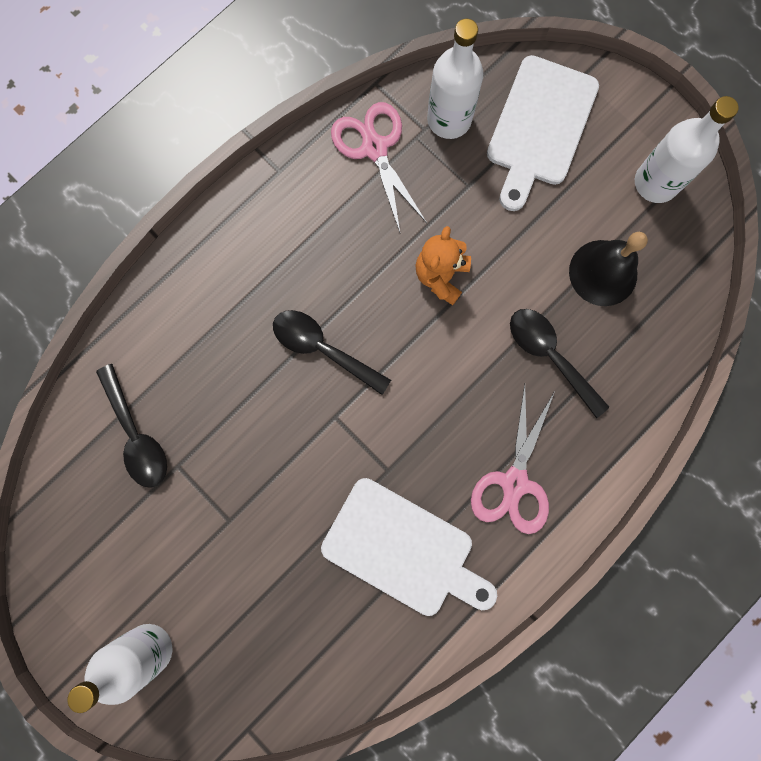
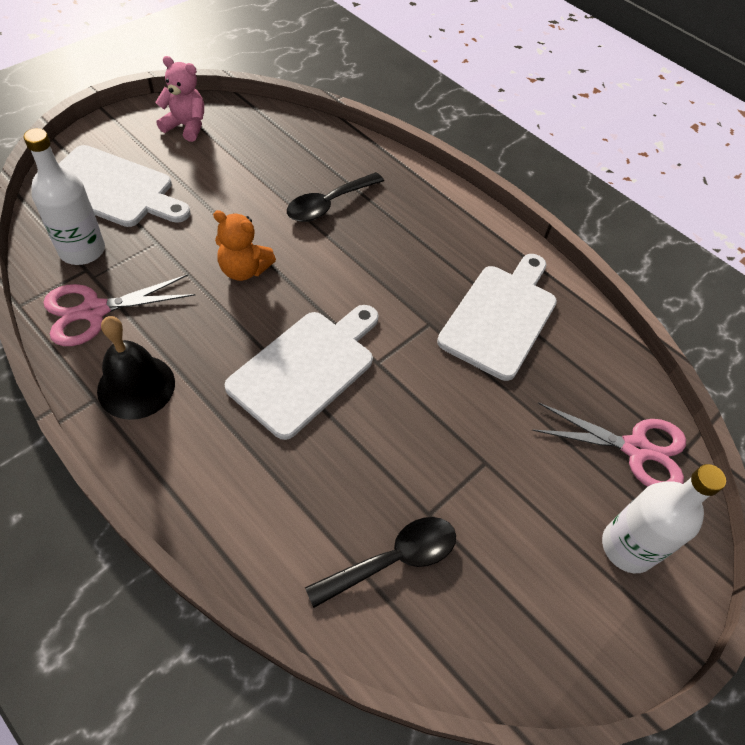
camera: 95 degrees left, 25 degrees down
(323, 349) = (306, 368): black spoon -> white cutting board
(514, 483) = (438, 237): pink scissors -> pink scissors (636, 449)
(603, 272) = (259, 165): black bell -> black bell (136, 386)
(655, 183) = (186, 126): white bottle -> pink teddy bear

